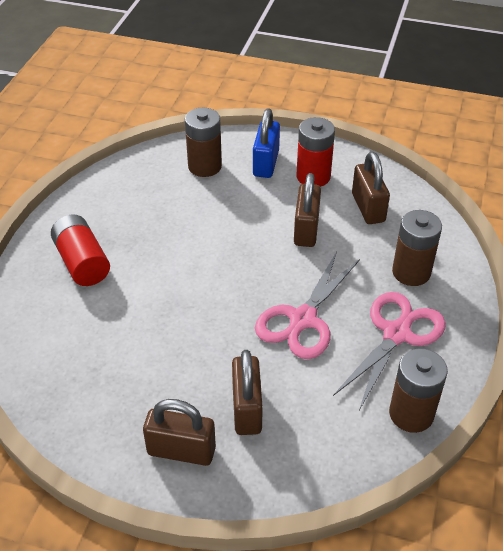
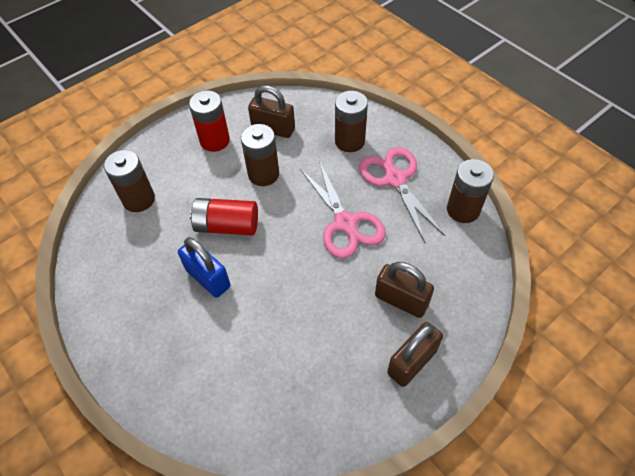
camera: 55 degrees left, 10 degrees up
(82, 262) = (169, 342): red battery -> red battery (227, 226)
(266, 163) = (174, 160): blue padlock -> blue padlock (208, 278)
(306, 229) = (263, 174): brown padlock -> brown battery

